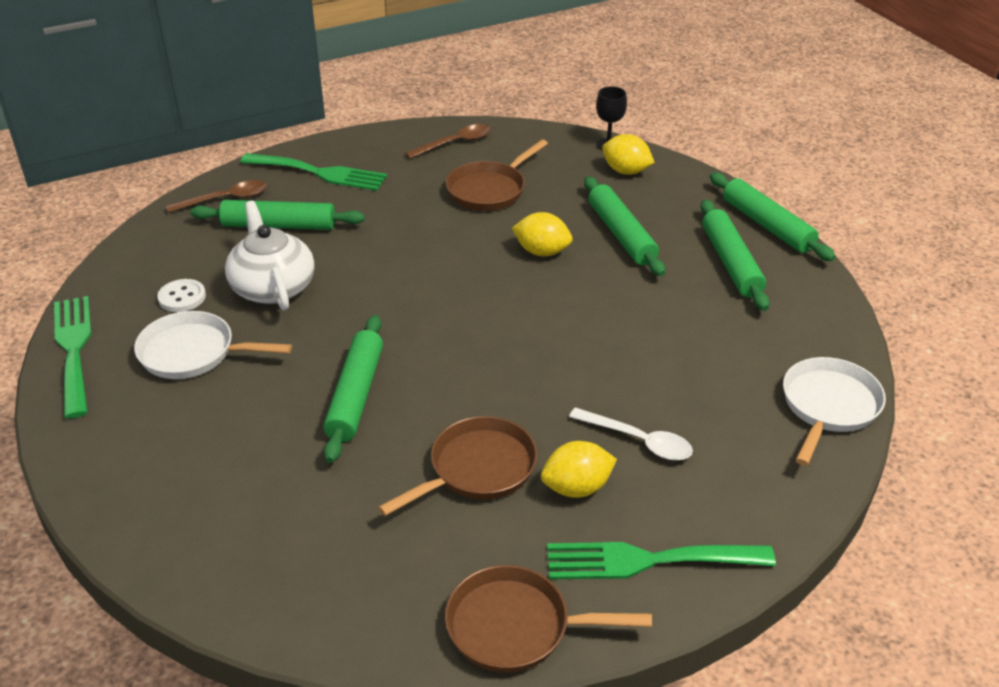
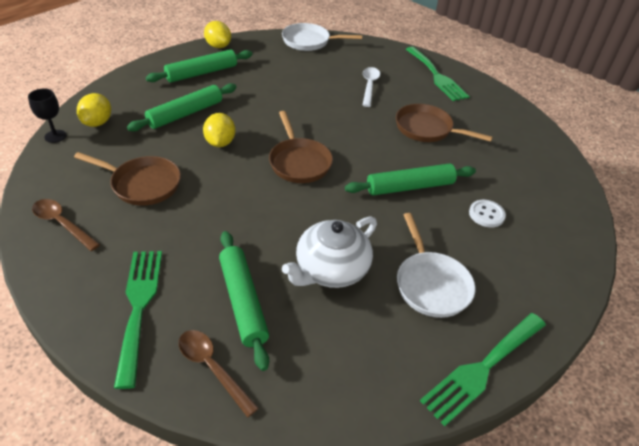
camera: 115 degrees left, 5 degrees up
(182, 297) = (376, 325): white button -> white button (486, 214)
(516, 626) = (499, 102): brown pan -> brown pan (299, 162)
(577, 488) = (413, 98): yellow lemon -> yellow lemon (218, 46)
(767, 225) = (155, 64): green rolling pin -> none

